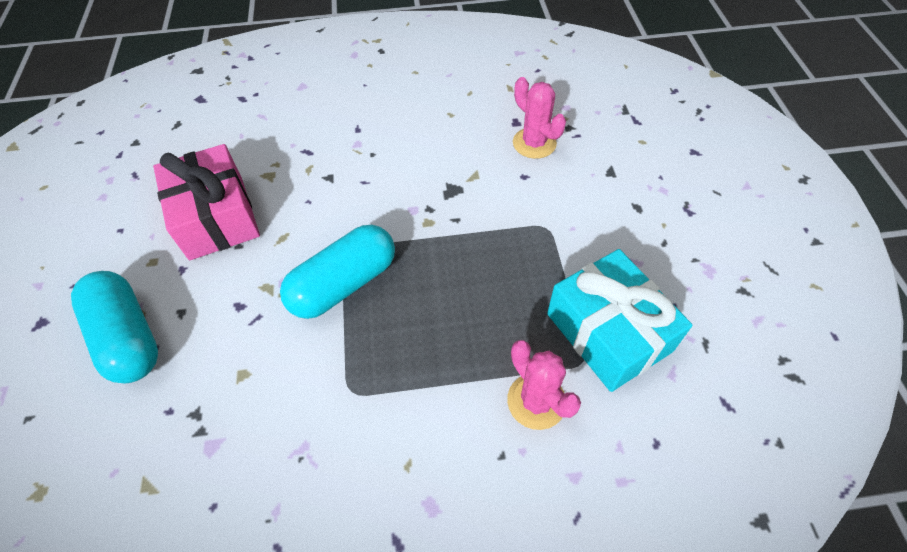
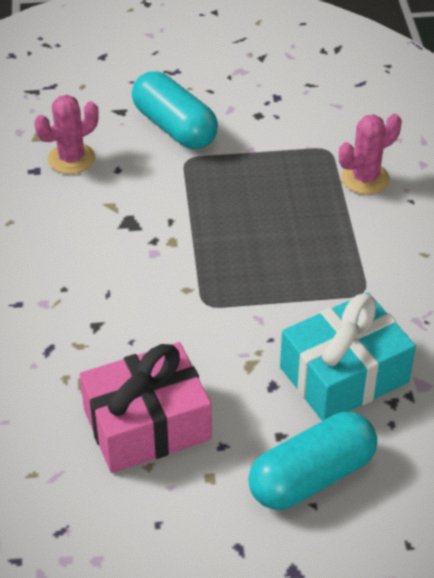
camera: 90 degrees left, 10 degrees down
(344, 284) = (248, 302): turquoise capsule -> turquoise capsule (174, 127)
(608, 332) = (301, 133): turquoise gift -> turquoise gift (344, 375)

